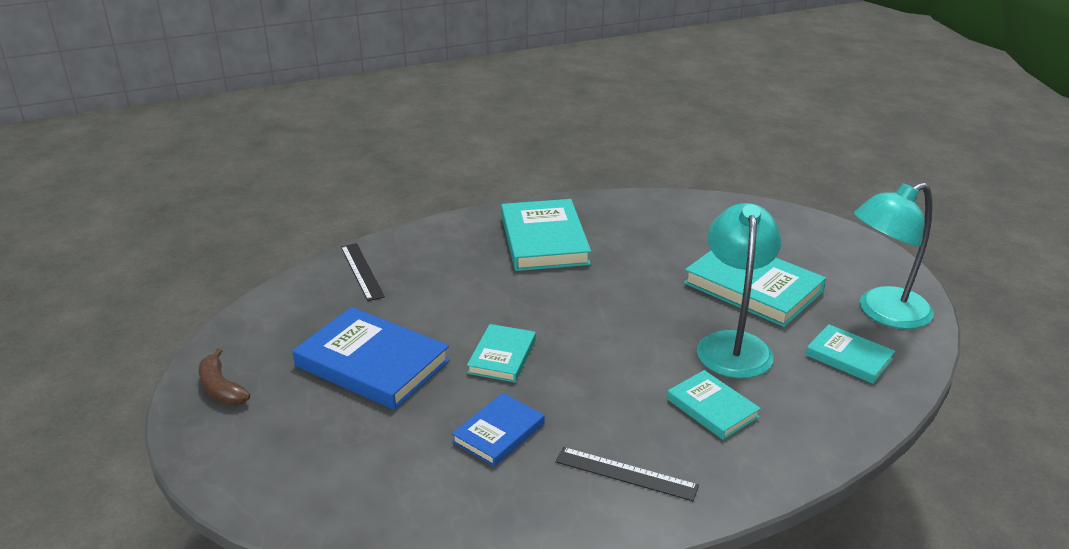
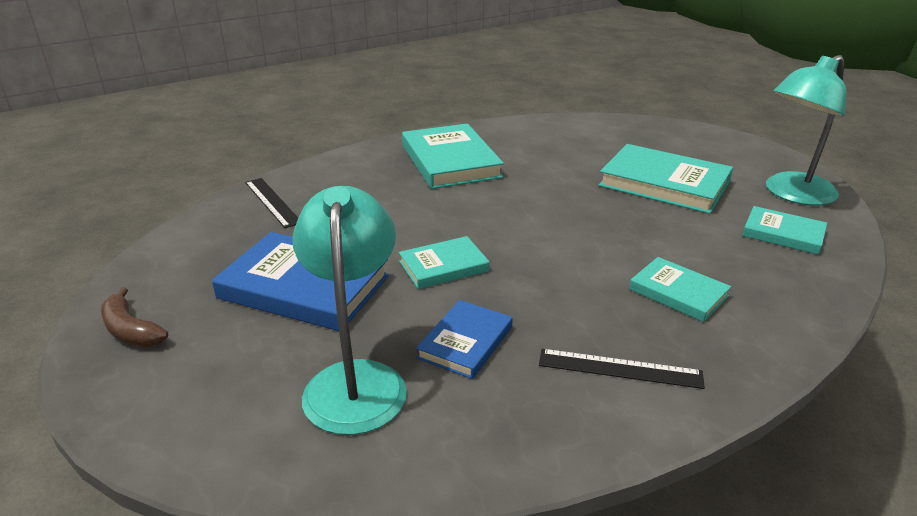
camera: 10 degrees left, 0 degrees up
(502, 356) = (443, 266): turquoise book -> turquoise book turned 60 degrees clockwise
(733, 344) = (670, 233): turquoise lamp -> turquoise lamp (356, 380)

